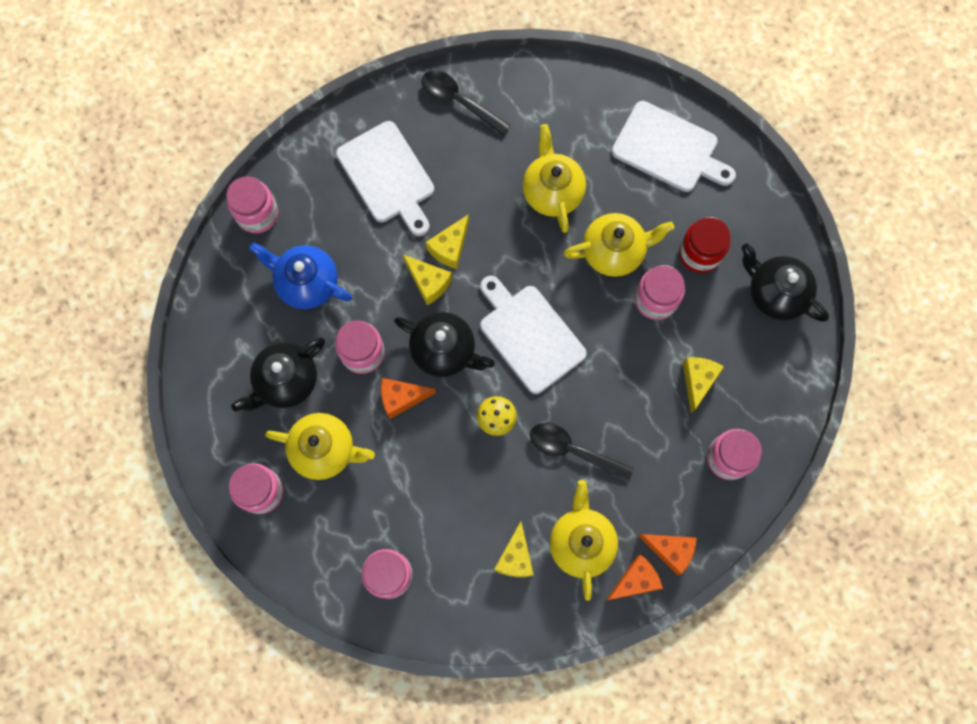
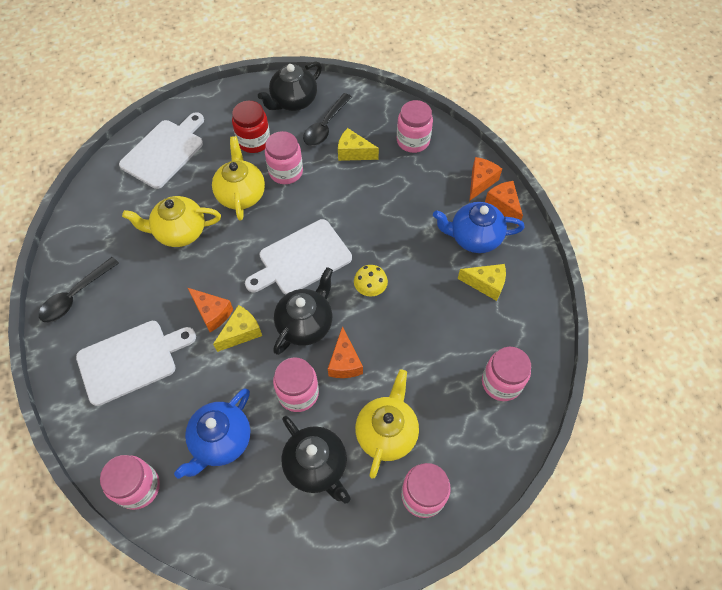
camera: 85 degrees left, 15 degrees down
(450, 247) = (212, 313): yellow cheese -> orange cheese
(572, 450) = (400, 237): black spoon -> black spoon (325, 126)
(581, 542) = (474, 238): yellow teapot -> blue teapot

